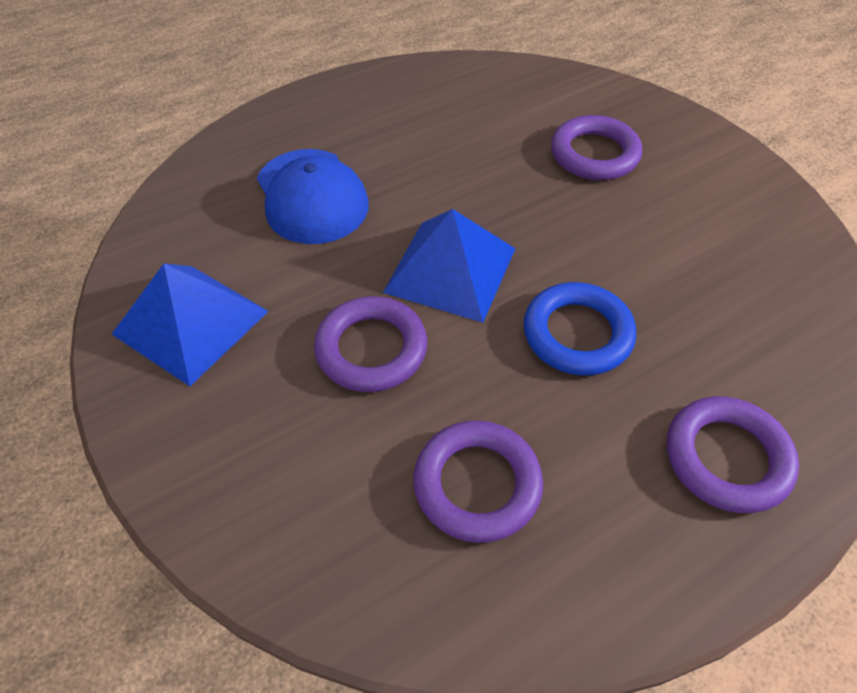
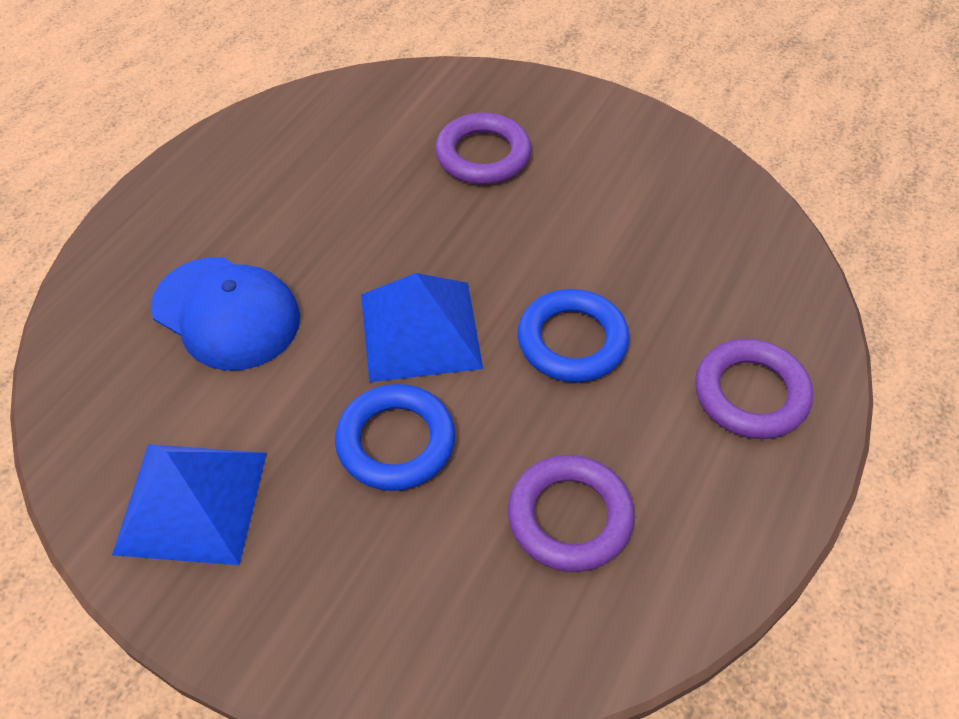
camera: 30 degrees left, 0 degrees up
(371, 349) = (396, 442): purple ring -> blue ring

